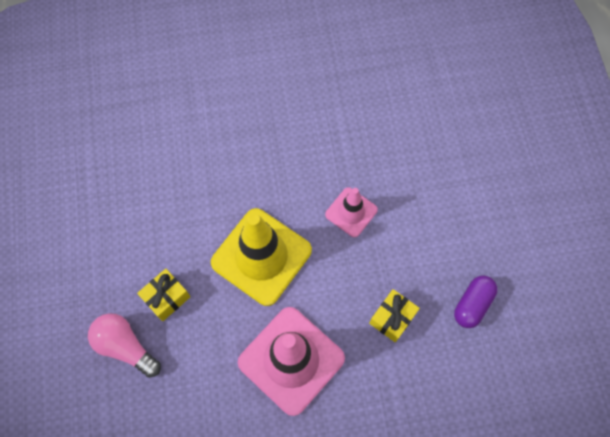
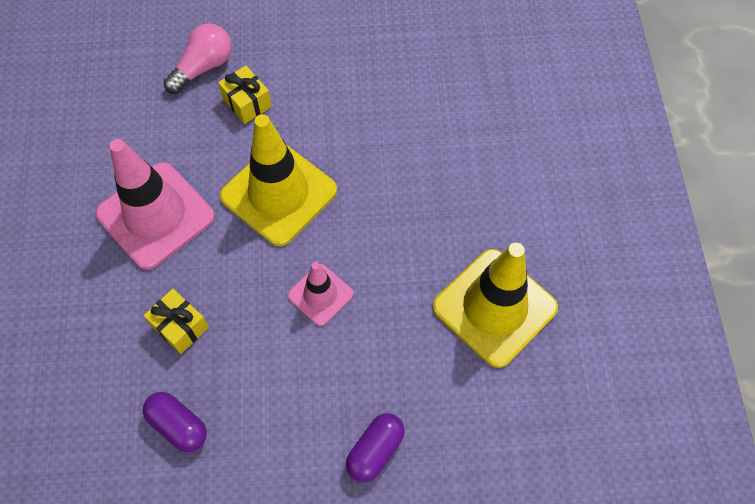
camera: 95 degrees right, 5 degrees down
(347, 90) = (494, 307): none -> yellow traffic cone
(466, 162) = (375, 450): none -> purple capsule

